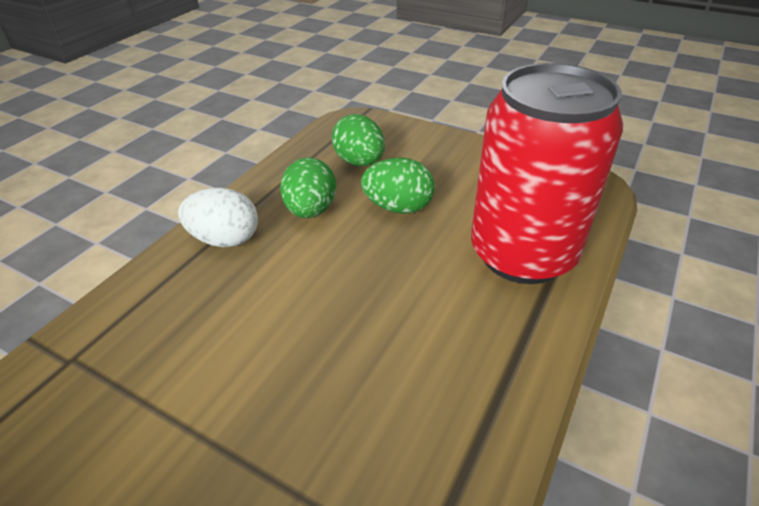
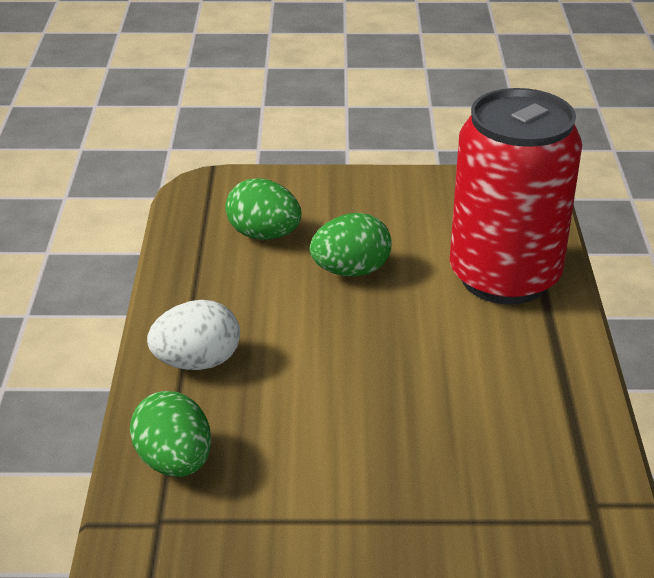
camera: 30 degrees left, 5 degrees down
(311, 210) = (261, 303): green egg -> green egg (174, 462)

